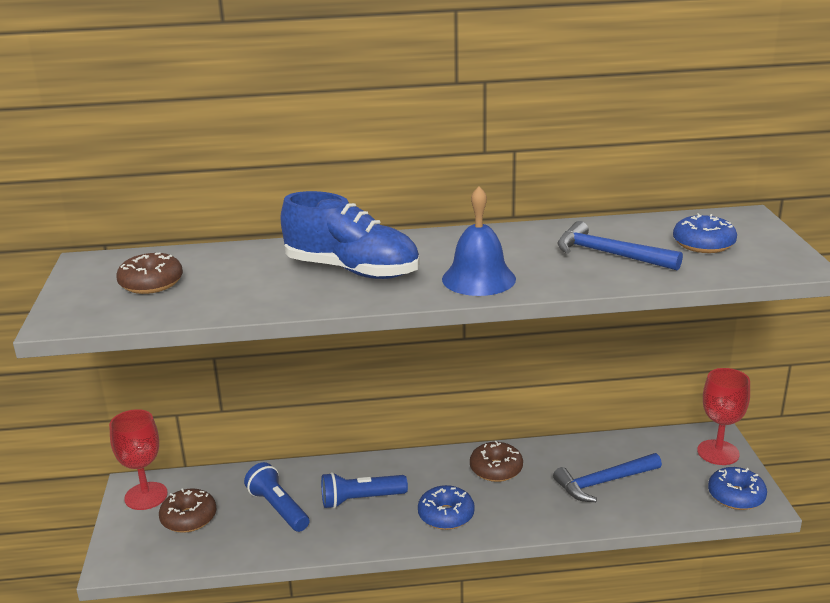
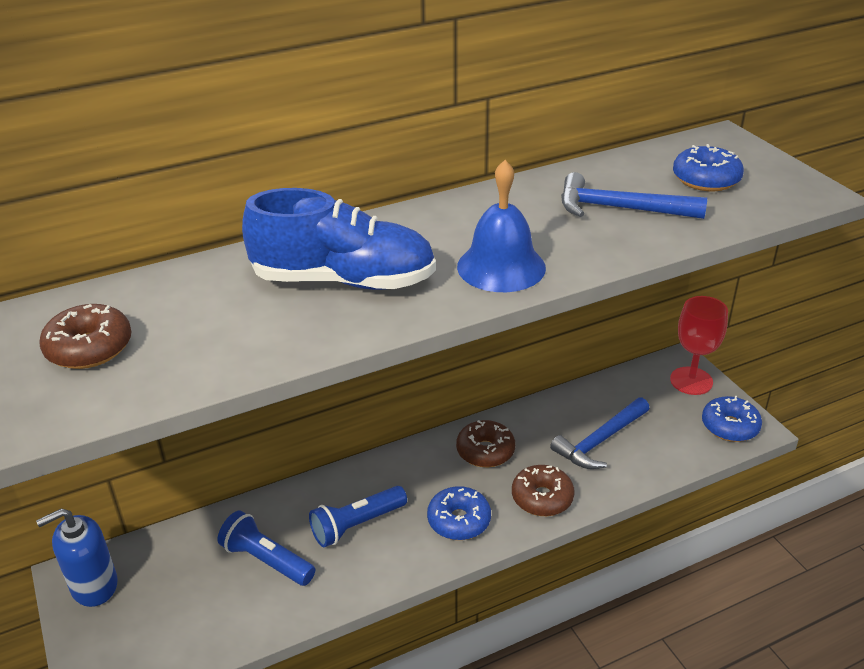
camera: 20 degrees left, 10 degrees up
(146, 496) = (94, 585): red goblet -> blue soap dispenser
(189, 518) = (163, 601): brown donut -> brown donut (542, 498)

